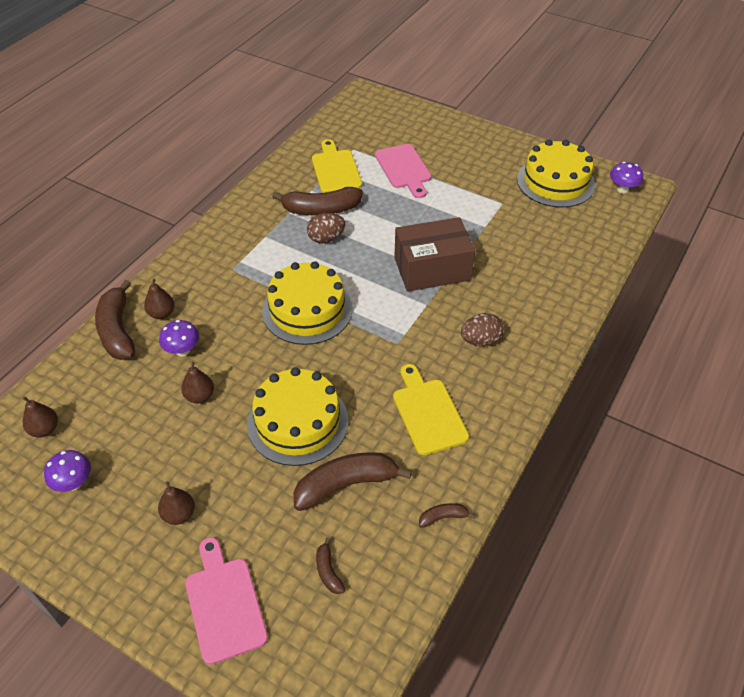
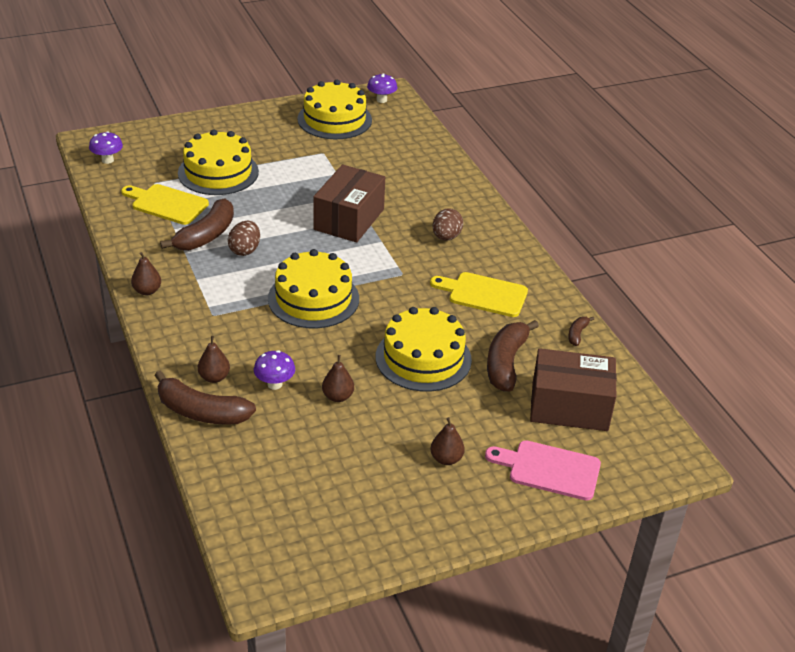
camera: 55 degrees left, 10 degrees down
(45, 429) = (269, 503): brown pear -> brown pear (147, 291)
(74, 483) = (351, 507): purple mushroom -> purple mushroom (107, 160)
(328, 571) = (569, 407): brown banana -> brown box
(404, 169) = (218, 172): pink cutting board -> yellow cake

